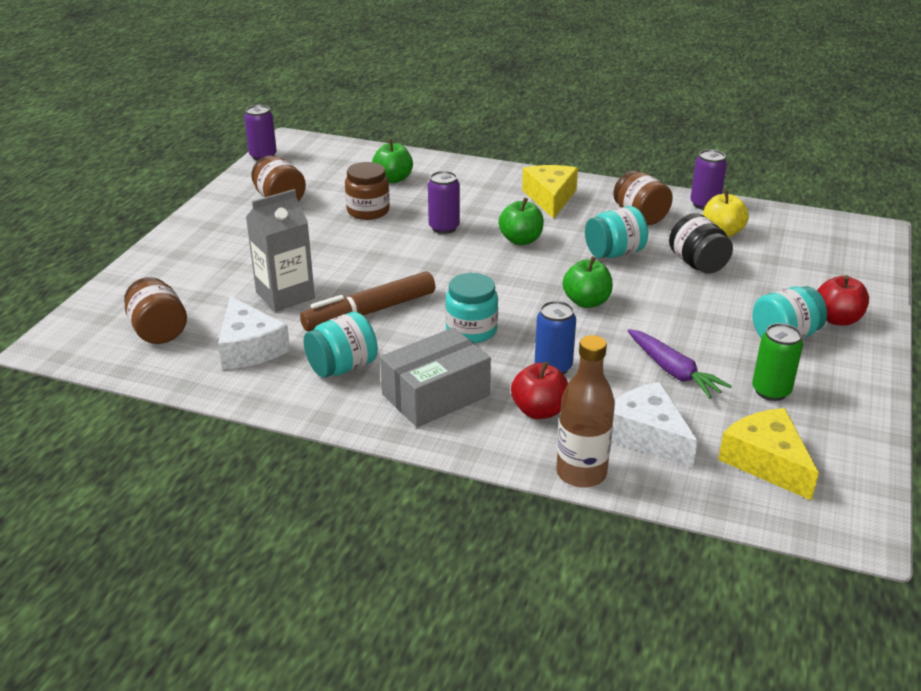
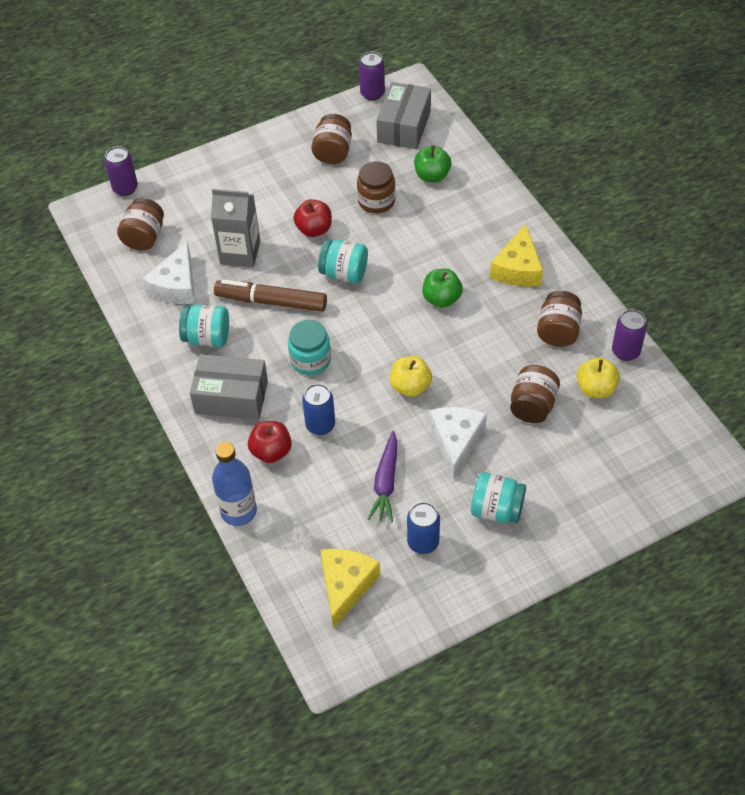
camera: 45 degrees right, 20 degrees up
(322, 163) = (404, 126): none -> grey box
(444, 228) = (406, 251): purple can -> purple can (125, 188)
(550, 198) = (518, 268): yellow cheese -> yellow cheese turned 150 degrees clockwise
(581, 473) = (238, 511): brown bottle -> blue bottle
(586, 302) = (410, 386): green apple -> yellow apple
(614, 253) = (489, 355): turquoise jar -> turquoise jar (344, 273)
(647, 435) = (306, 515): white cheese -> white cheese (456, 441)
(697, 264) = (532, 406): black jar -> brown jar
(771, 391) = (423, 542): green can -> blue can
(837, 319) = (556, 523): red apple -> red apple (314, 229)

